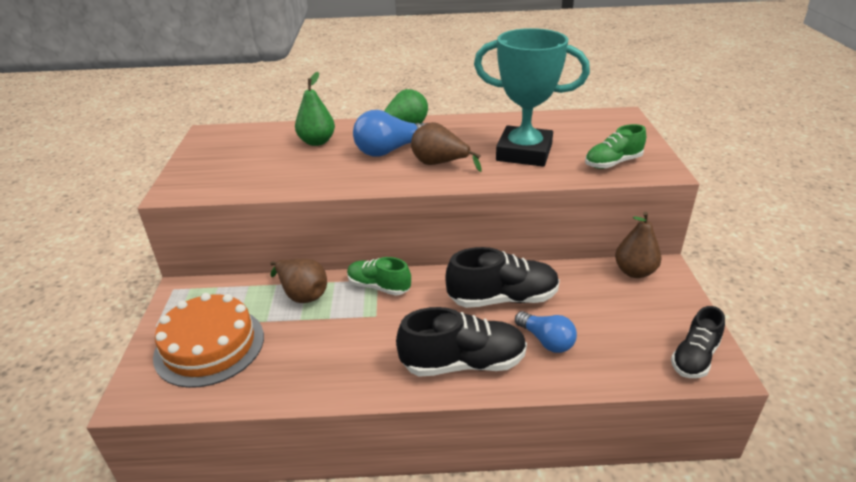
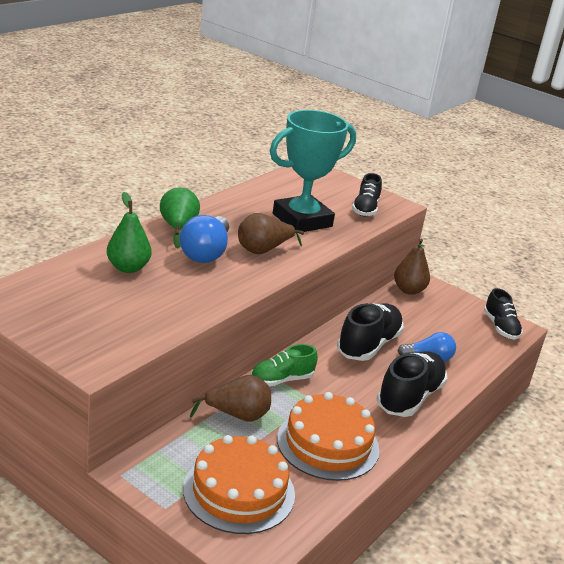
camera: 55 degrees left, 5 degrees down
(325, 355) = (328, 444): none -> orange cake
(613, 163) = (365, 209): green shoe -> black shoe

